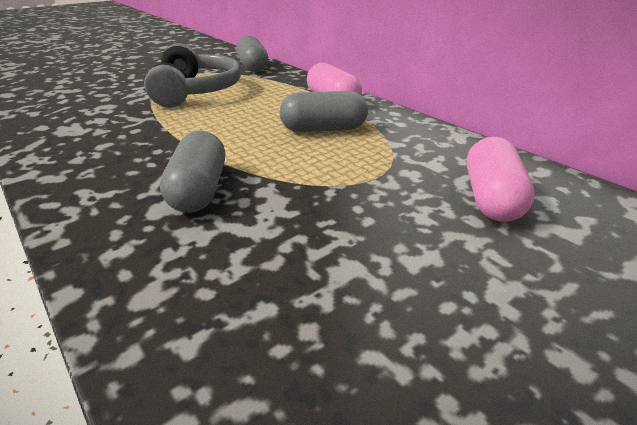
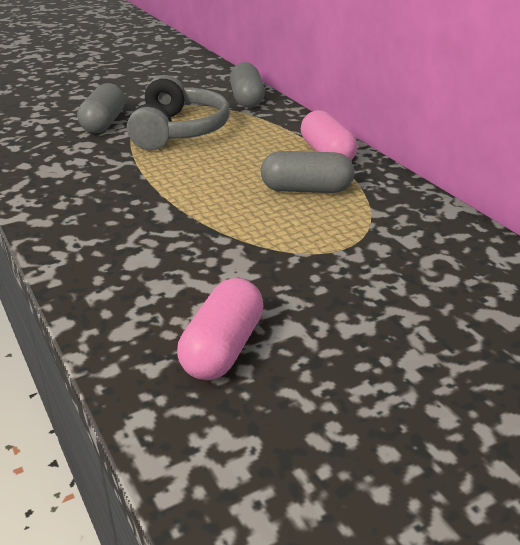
camera: 10 degrees right, 0 degrees up
(199, 190) = (172, 246): grey capsule -> grey capsule (104, 123)
(491, 198) = (449, 280): pink capsule -> pink capsule (223, 348)

